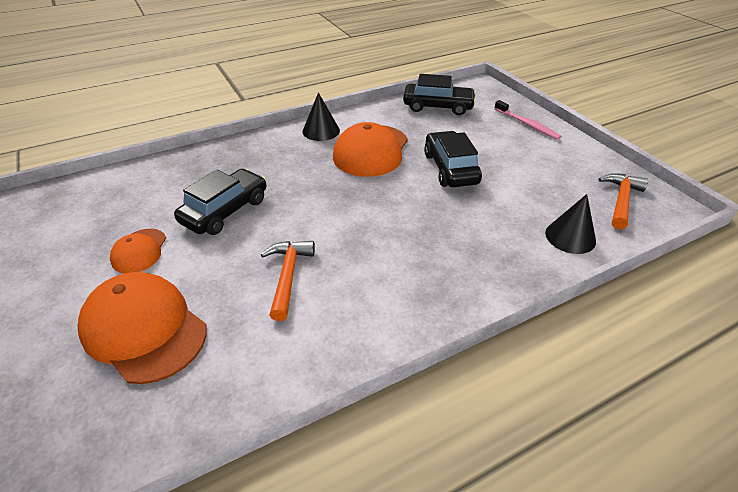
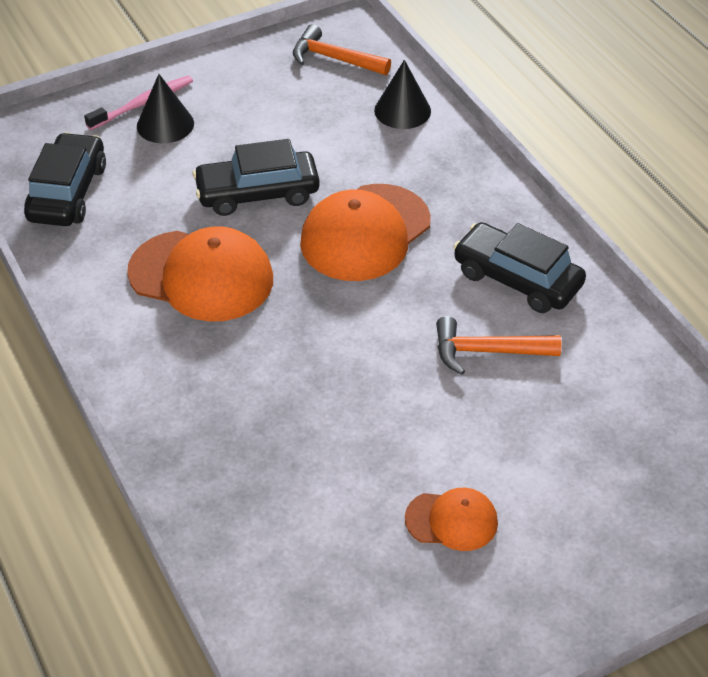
camera: 90 degrees left, 5 degrees up
(144, 329) = (588, 476): orange cap -> orange cap (365, 233)
(225, 211) = (357, 436): black car -> black car (517, 279)
(321, 131) = (130, 340): black cone -> black cone (165, 124)

